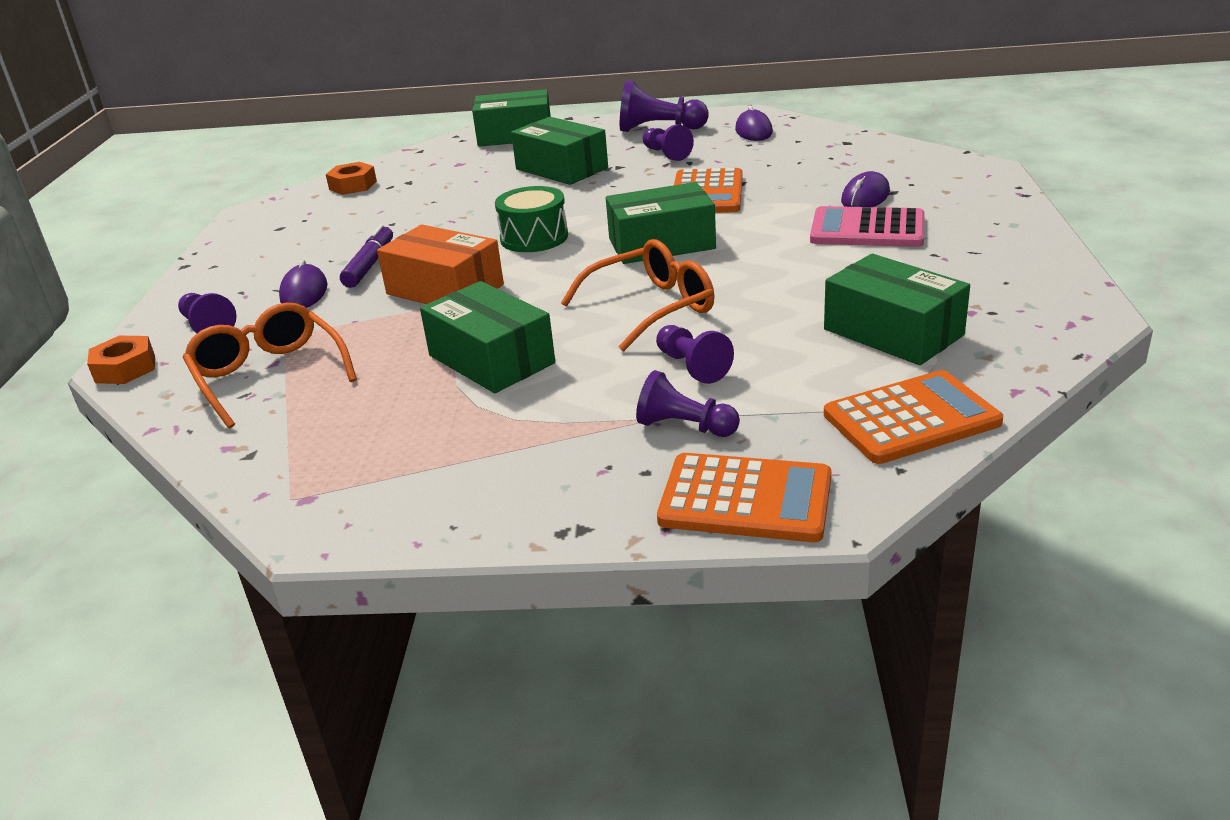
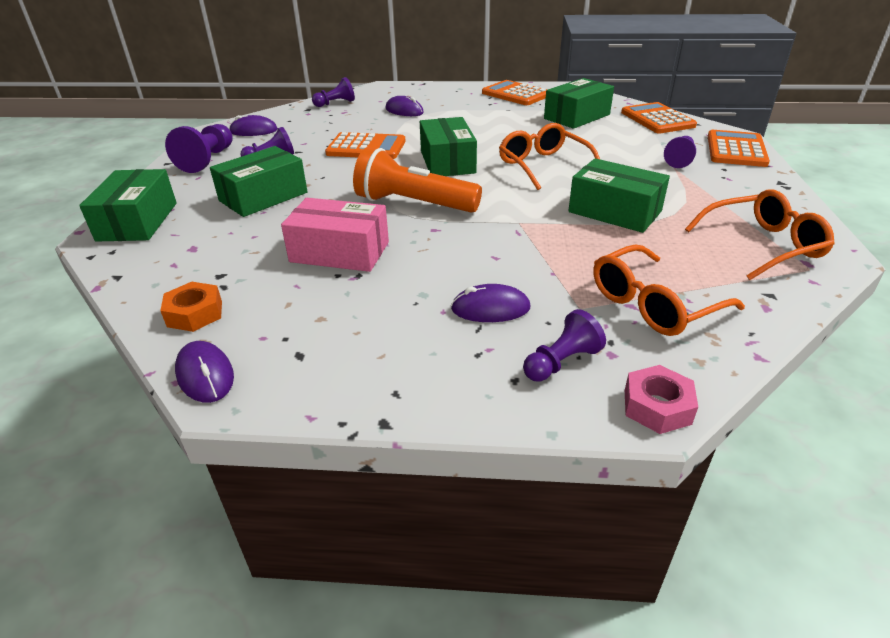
camera: 90 degrees left, 5 degrees up
(125, 368) = (657, 406): orange nut -> pink nut
(273, 204) = (205, 375): none -> purple mouse
(365, 469) = (763, 245): none -> orange glasses
(369, 265) = (438, 277): purple marker -> none
(433, 218) = (340, 252): none -> pink box
(445, 289) = (501, 235): orange box -> none
(491, 359) = (614, 212): green box -> green box turned 75 degrees clockwise
(534, 237) = (413, 204): green drum -> orange flashlight
(692, 366) = (616, 157): purple pawn -> purple pawn (335, 103)
(867, 229) = (451, 113): pink calculator -> none
(1006, 272) = (516, 94): none -> orange calculator

